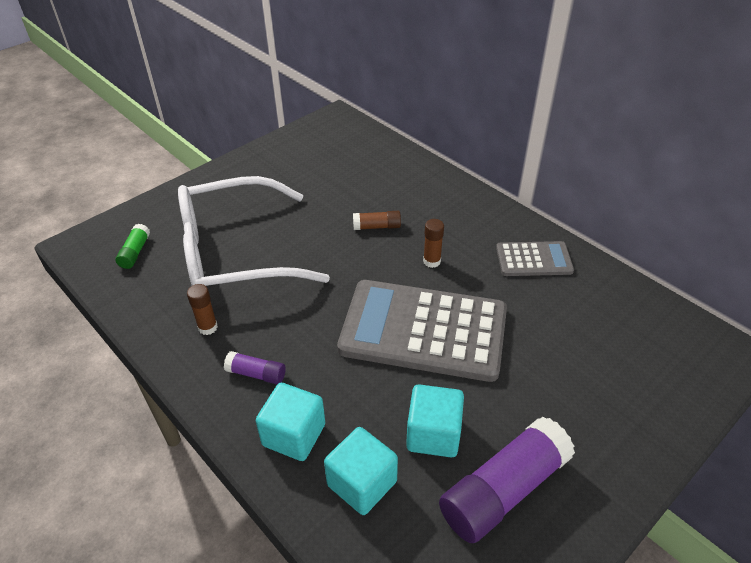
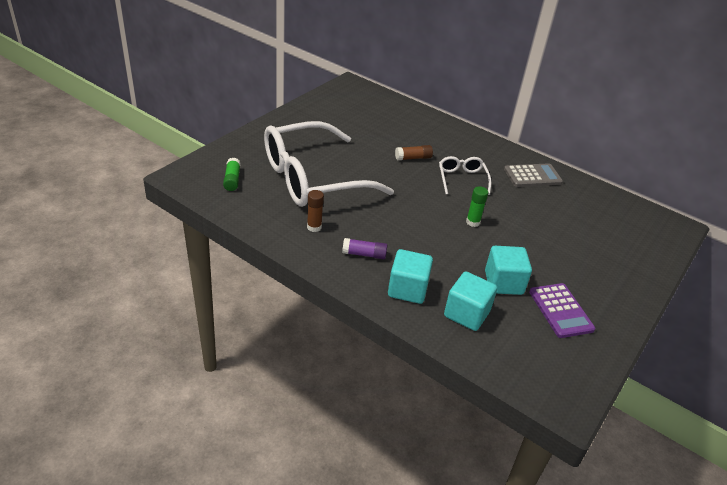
camera: 15 degrees left, 5 degrees down
(423, 330) = (473, 222): grey calculator -> green glue stick
(432, 261) = (462, 179): brown glue stick -> white glasses
(503, 490) = (560, 310): purple glue stick -> purple calculator

